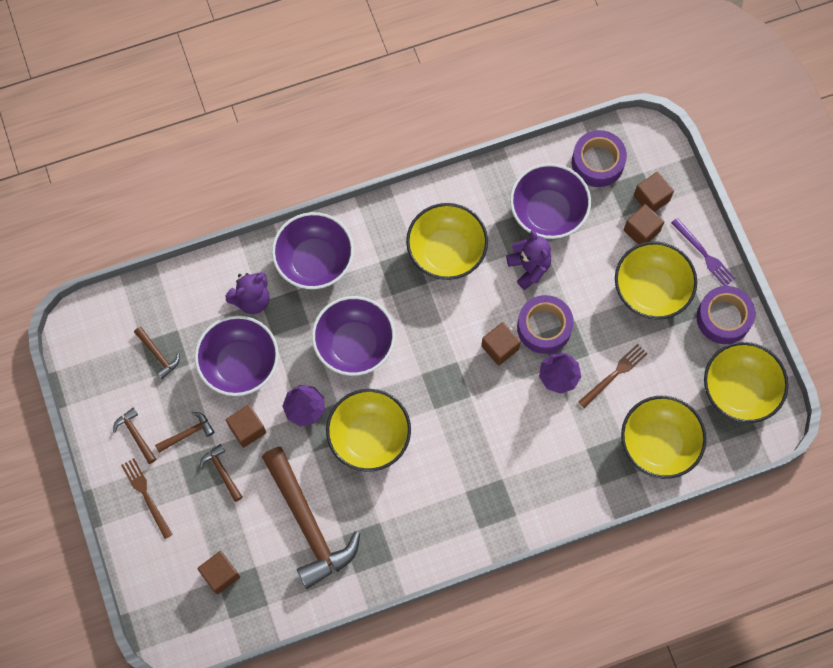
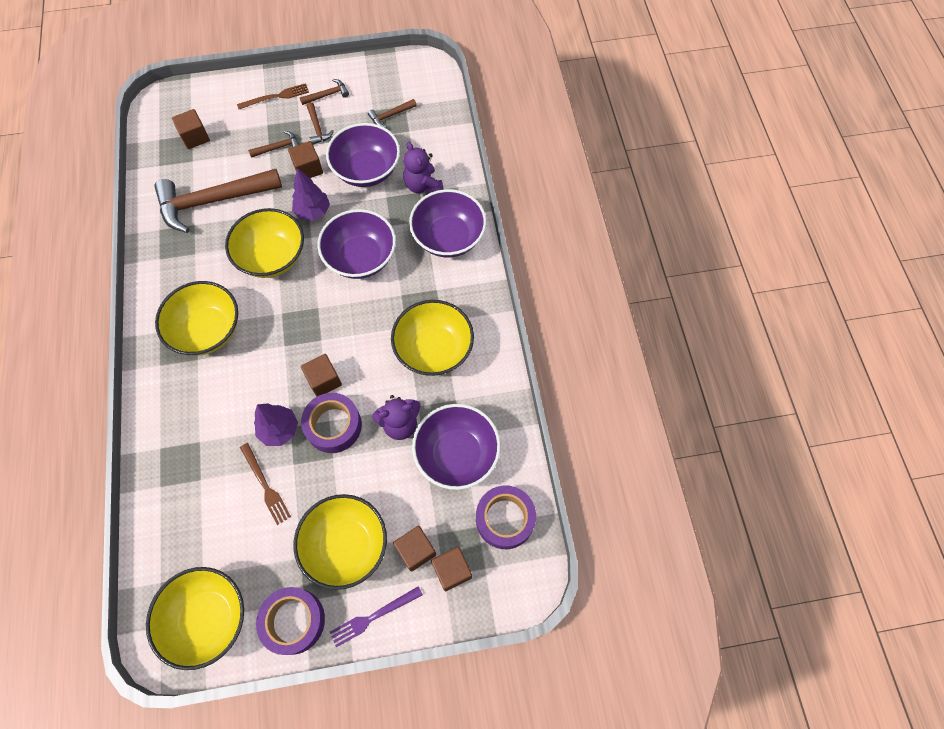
camera: 100 degrees right, 5 degrees down
(658, 444) = (180, 515): yellow bowl -> yellow bowl (207, 330)

